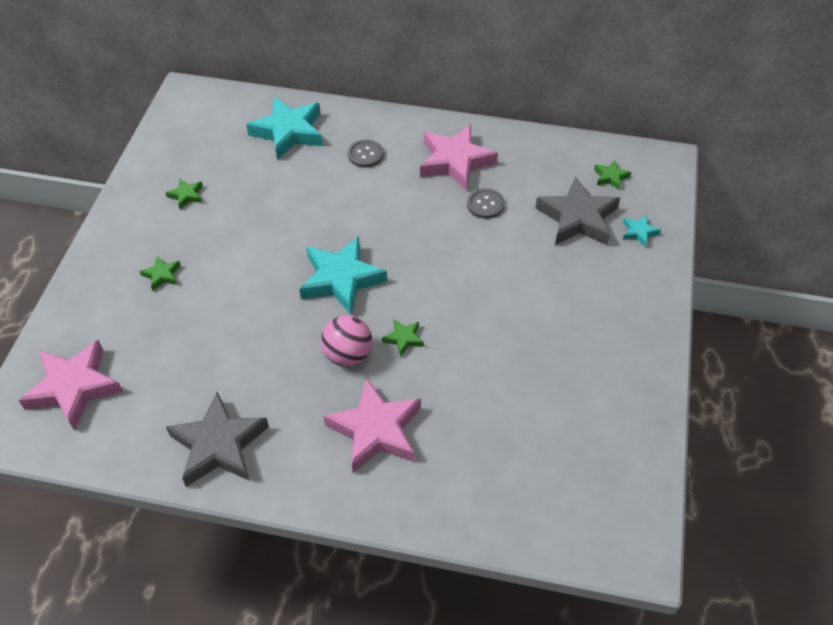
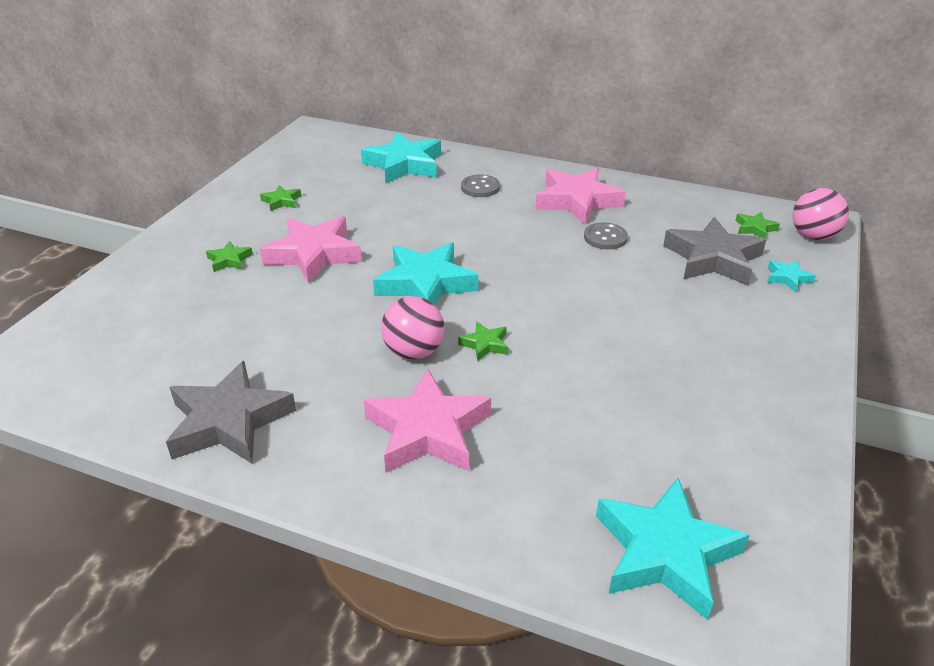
camera: 10 degrees right, 15 degrees down
(74, 388) = (88, 345): pink star -> pink star (313, 254)
(561, 507) = (665, 553): none -> turquoise star
(659, 180) = (813, 236): none -> pink ball

